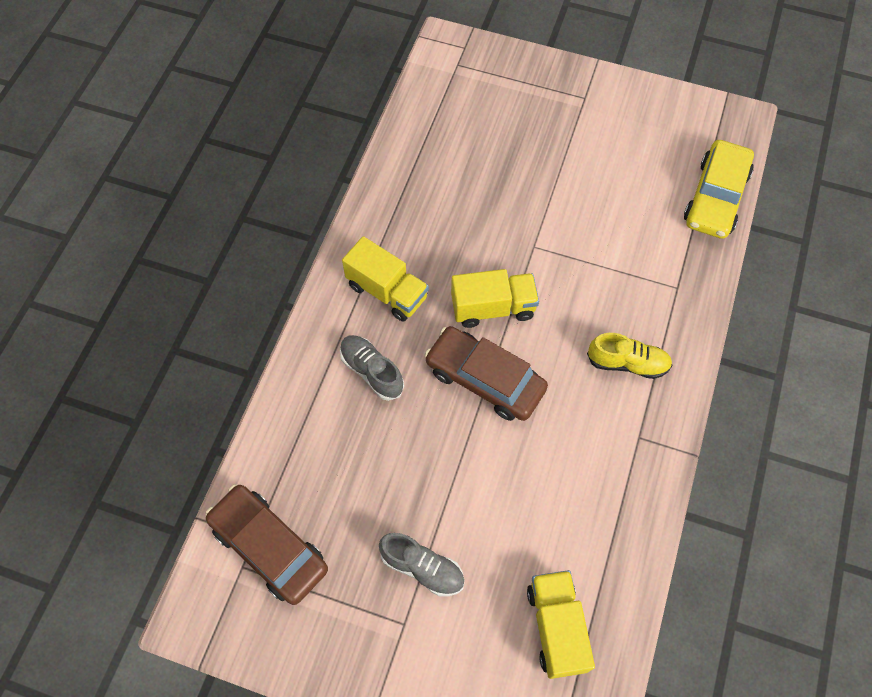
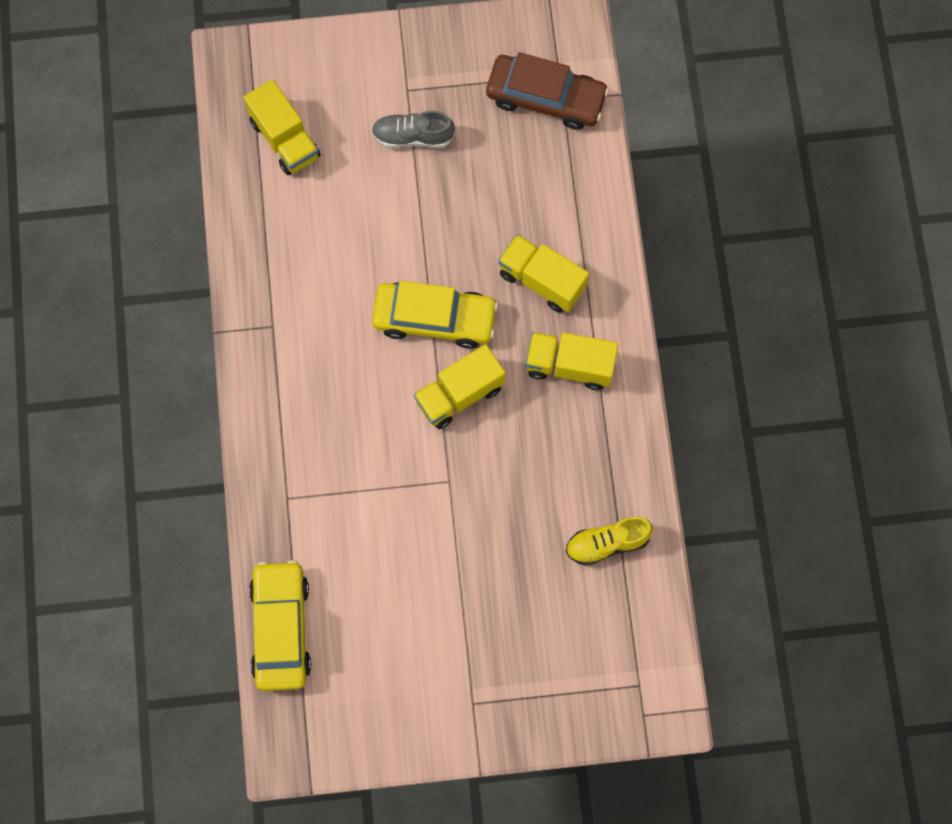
camera: 155 degrees right, 10 degrees up
(372, 371) = (542, 280): grey shoe -> yellow truck
(485, 379) = (434, 319): brown car -> yellow car
(627, 363) = (308, 394): yellow shoe -> yellow shoe (607, 543)

